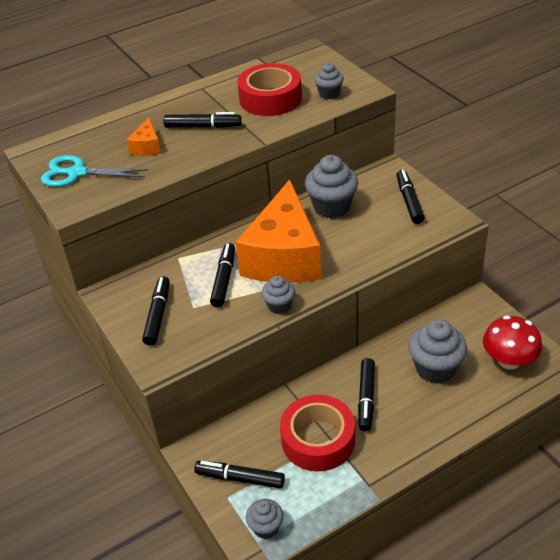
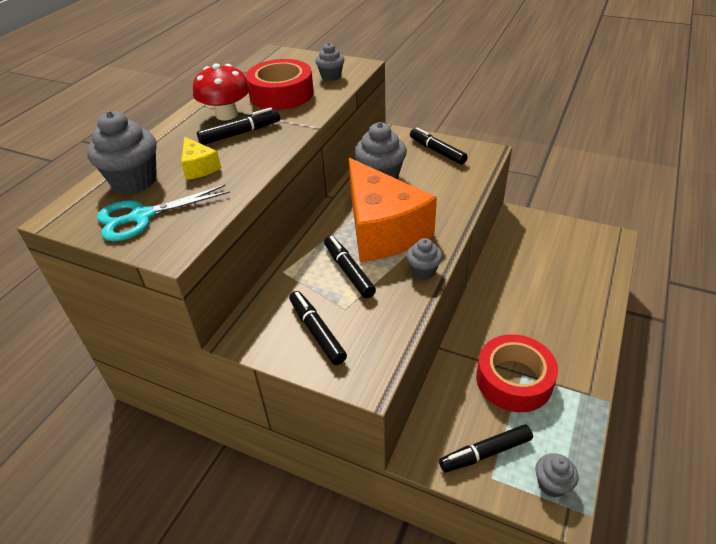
camera: 35 degrees left, 0 degrees up
(147, 146) = (199, 167): orange cheese -> yellow cheese
(366, 398) = (515, 325): black marker -> none
(435, 369) = (540, 277): grey cupcake -> grey cupcake (134, 181)
(509, 360) = (581, 248): red mushroom -> red mushroom (226, 115)

